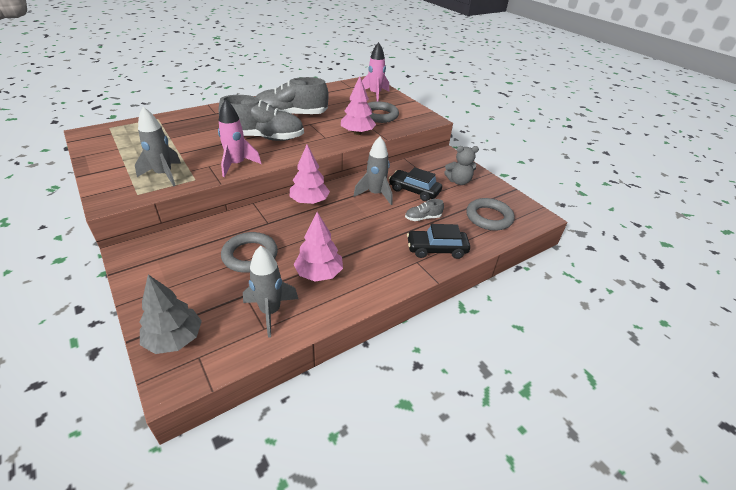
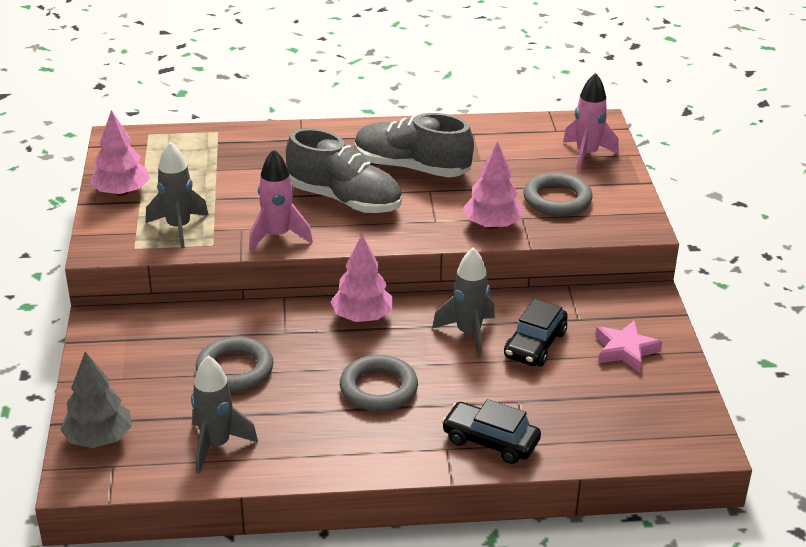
camera: 30 degrees right, 5 degrees down
(319, 273) = (304, 420): pink tree -> pink tree (121, 192)
(414, 190) = (535, 345): black car -> black car turned 120 degrees counterclockwise
(423, 218) = (511, 391): grey shoe -> none
(458, 181) = (625, 350): grey teddy bear -> pink star
(489, 217) = (618, 422): grey ring -> grey ring (378, 388)

